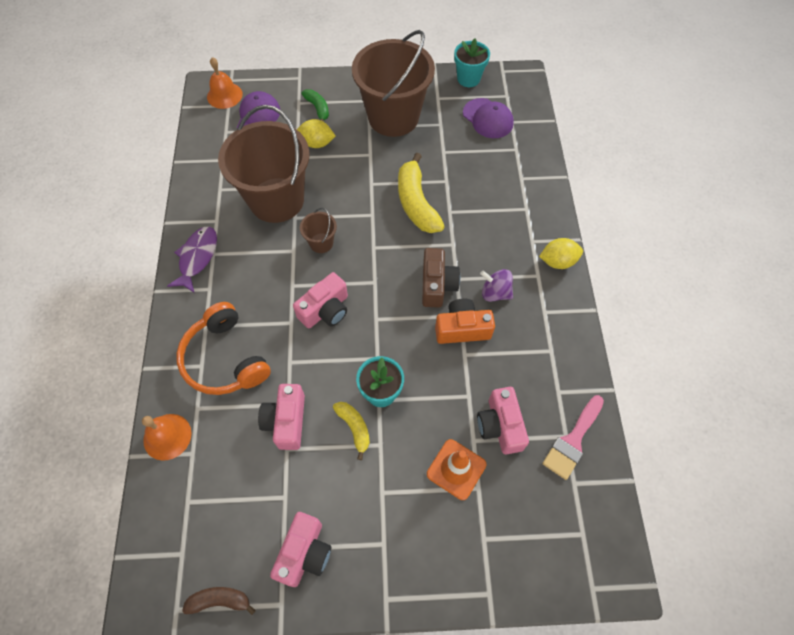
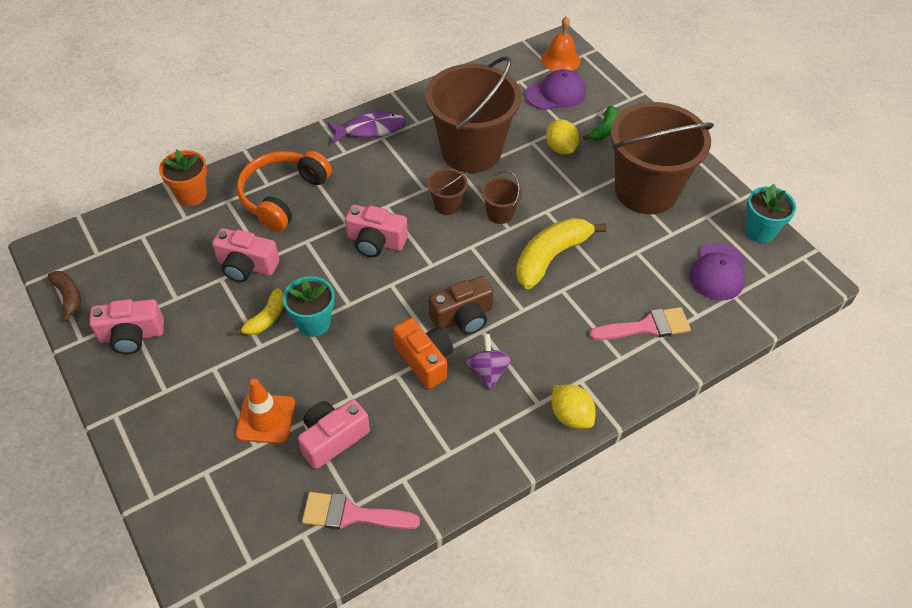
camera: 60 degrees right, 10 degrees down
(167, 436) = (191, 195): orange bell -> orange flower pot
(286, 421) = (246, 266): pink camera -> pink camera turned 135 degrees counterclockwise
(354, 213) = (500, 214): none -> brown bucket
(509, 181) = (646, 327): none -> pink brush

